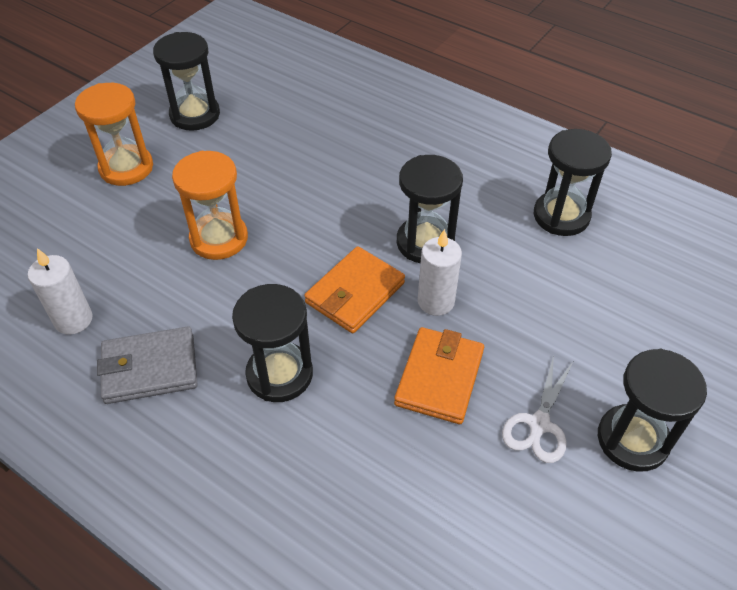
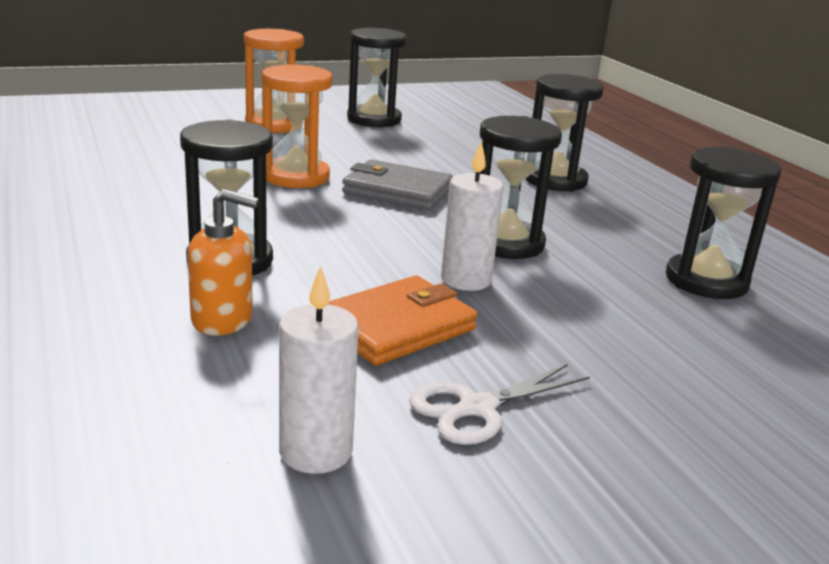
camera: 30 degrees right, 25 degrees down
(73, 320) = (105, 173): white candle -> white candle (315, 452)
(150, 368) = (121, 215): grey wallet -> grey wallet (397, 191)
(338, 439) = (223, 320): none -> orange soap dispenser
(355, 293) = (382, 245): orange wallet -> none
(632, 440) = (601, 478): black hourglass -> black hourglass (555, 180)

